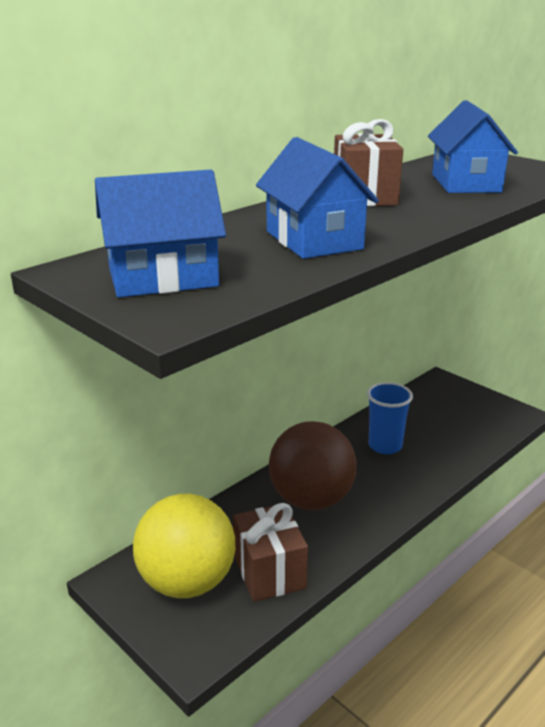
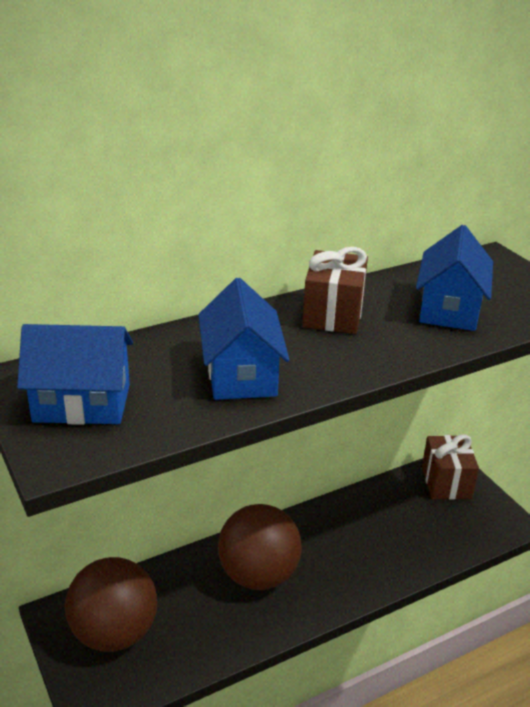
camera: 15 degrees right, 5 degrees up
(187, 582) = (114, 633): yellow ball -> brown ball
(269, 572) = (188, 641): brown gift -> brown gift (446, 482)
(385, 446) = (356, 531): blue cup -> none

